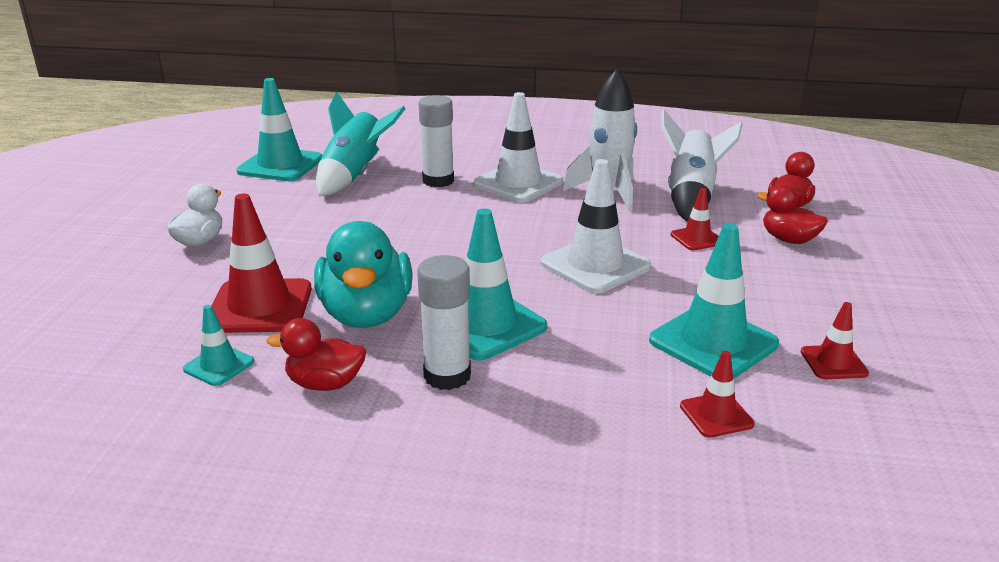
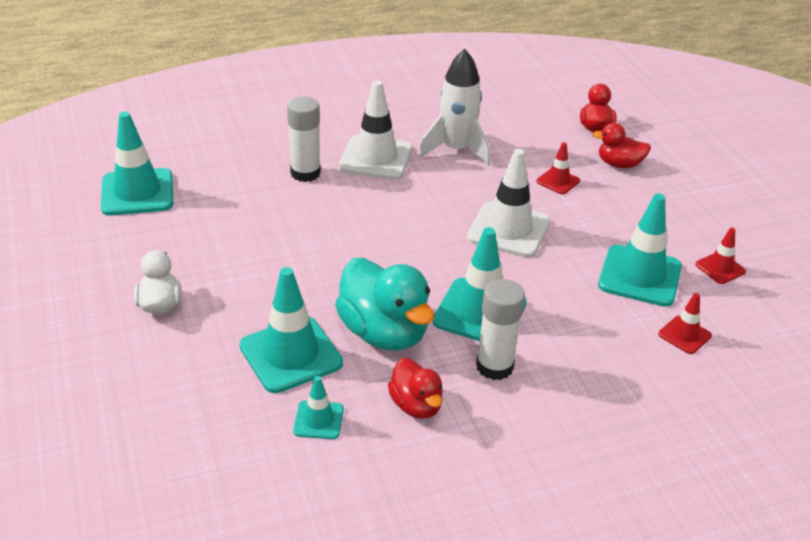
camera: 30 degrees left, 10 degrees up
(260, 307) = (291, 354): red traffic cone -> turquoise traffic cone
(325, 384) = (416, 405): red duck -> red duck turned 90 degrees counterclockwise
(354, 175) = (223, 187): turquoise rocket -> none
(691, 197) = (521, 138): white rocket -> none

